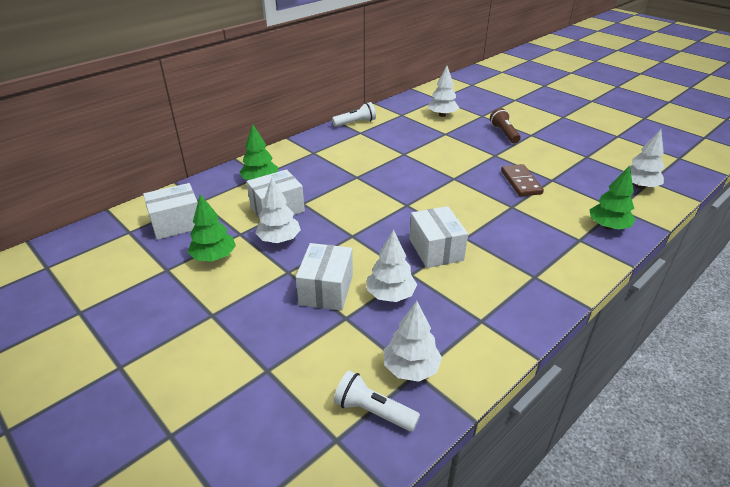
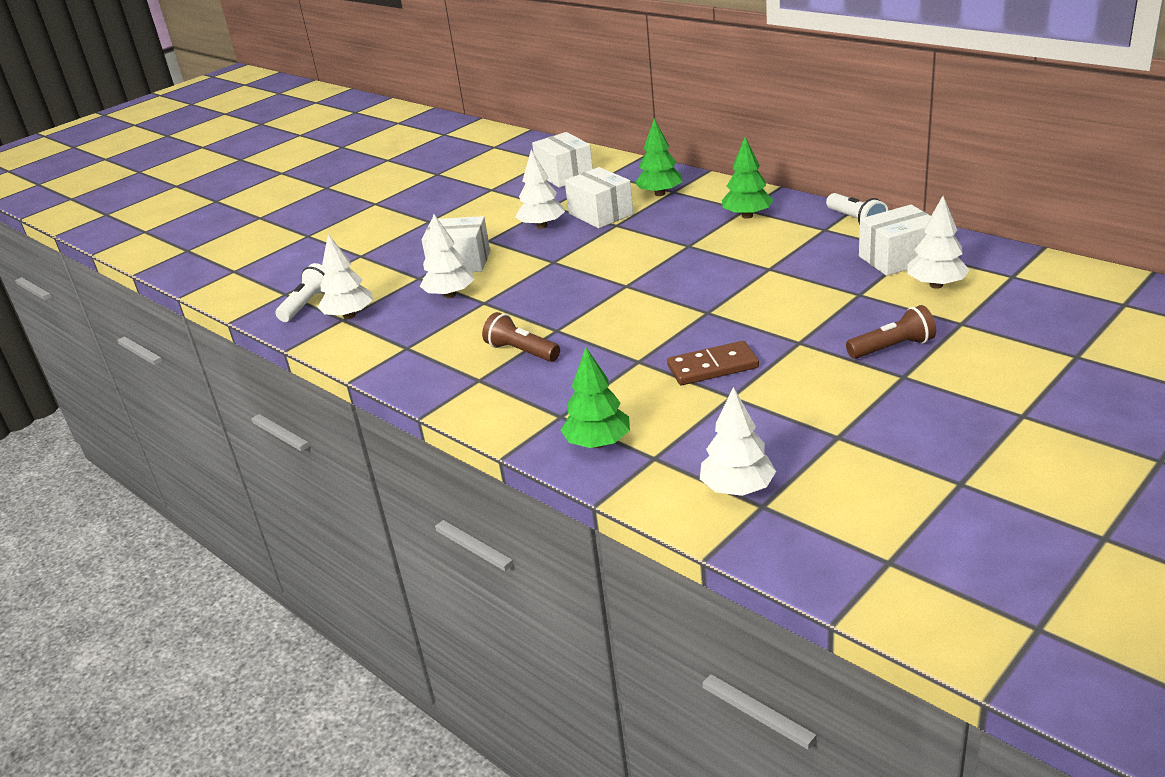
camera: 90 degrees right, 5 degrees down
(214, 257) = (510, 203): green tree -> green tree (747, 216)
(436, 249) = (530, 312): white box -> white box (898, 258)
(495, 255) = (521, 351): none -> brown flashlight

